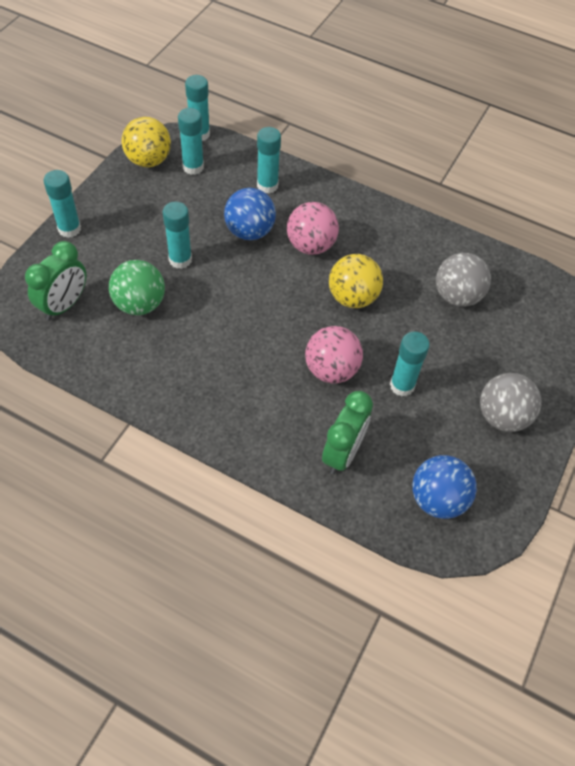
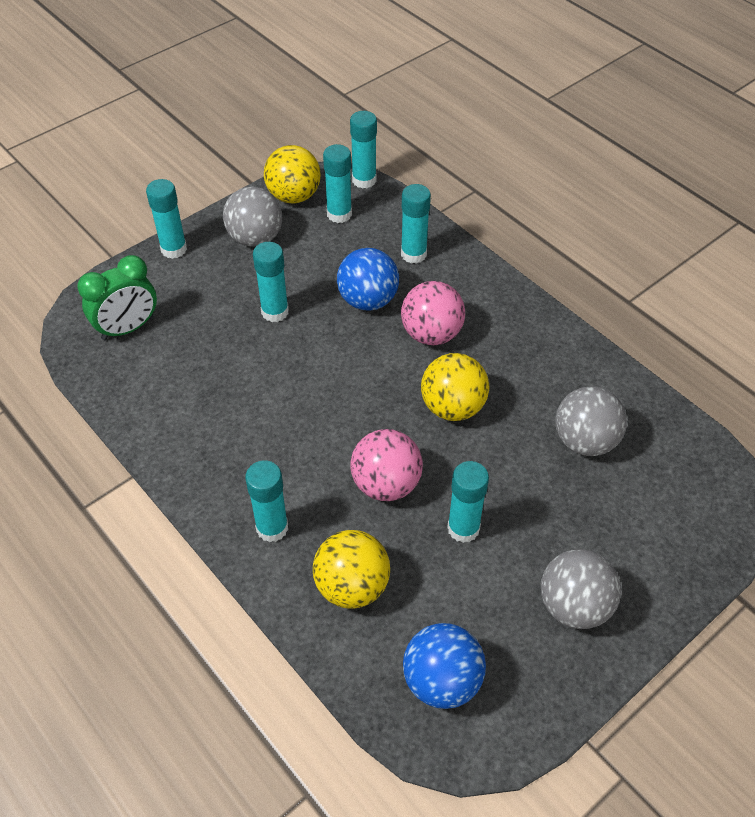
camera: 25 degrees right, 5 degrees down
(134, 203) = (255, 238): none -> grey ball
(140, 304) = (207, 349): green ball -> none
(262, 429) = (272, 528): none -> turquoise glue stick
(342, 453) = (352, 586): green clock -> yellow ball

